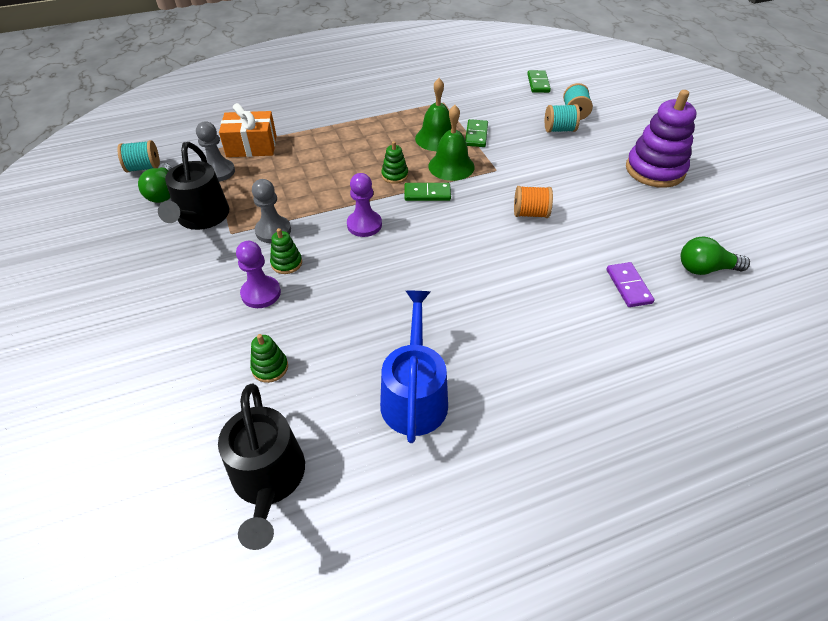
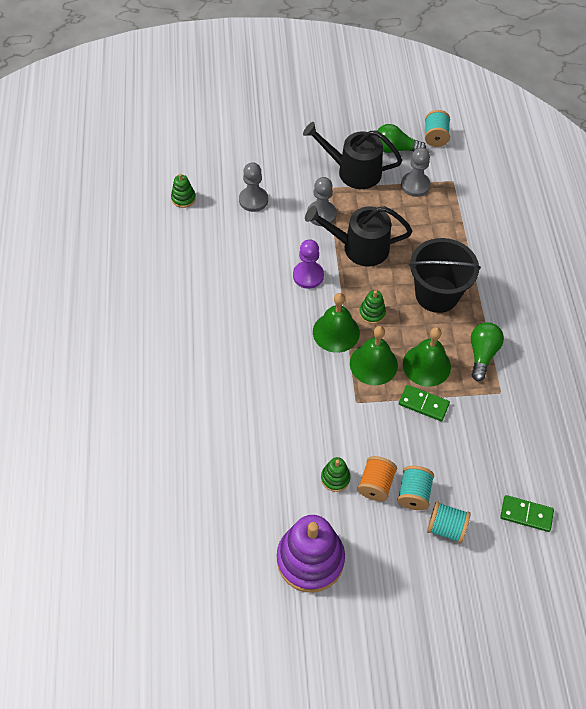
camera: 105 degrees right, 10 degrees up
(251, 146) = (451, 211): orange gift -> none
(261, 293) = (253, 200): purple pawn -> grey pawn
(269, 479) = (105, 190): black watering can -> black watering can (360, 247)
(286, 263) = (280, 218): green stacking toy -> green stacking toy (335, 478)
(357, 142) = (437, 294): none -> black bucket
(414, 396) = (126, 269): blue watering can -> none
(427, 194) = (336, 332): green domino -> green bell
(530, 213) = (280, 407): orange spool -> orange spool (375, 484)
(628, 286) = (162, 446): purple domino -> none
(705, 269) = (156, 521): green light bulb -> green light bulb (482, 354)

